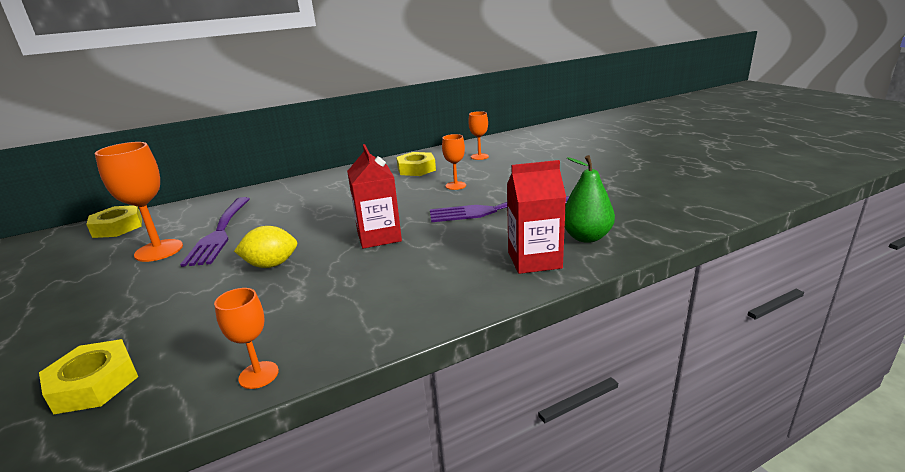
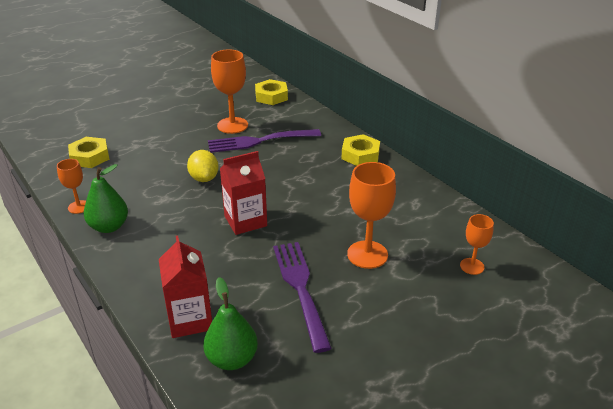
camera: 80 degrees right, 10 degrees up
(336, 334) = (109, 227): none -> green pear
(416, 169) = (416, 219): yellow nut -> yellow nut (360, 155)
(455, 185) = (367, 254): orange goblet -> orange goblet, size x1.75

